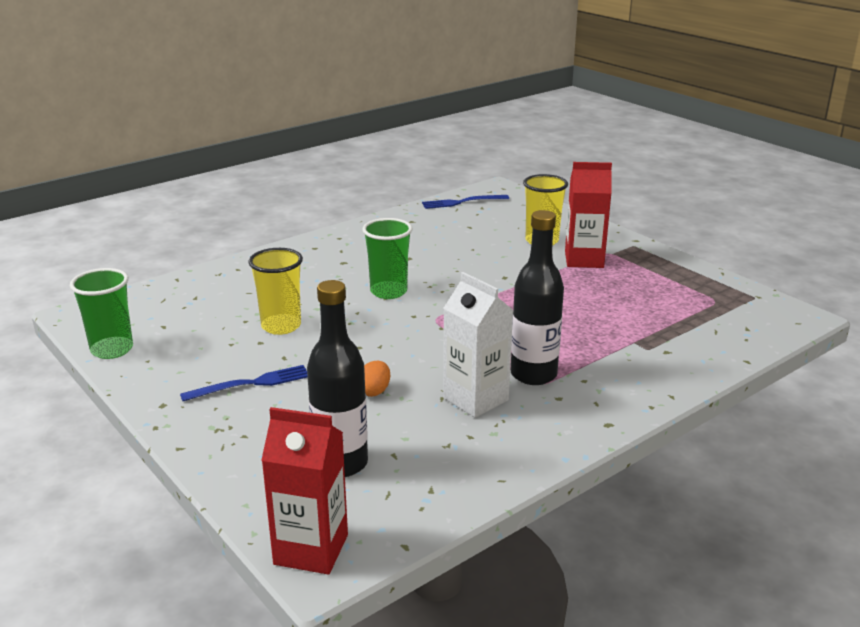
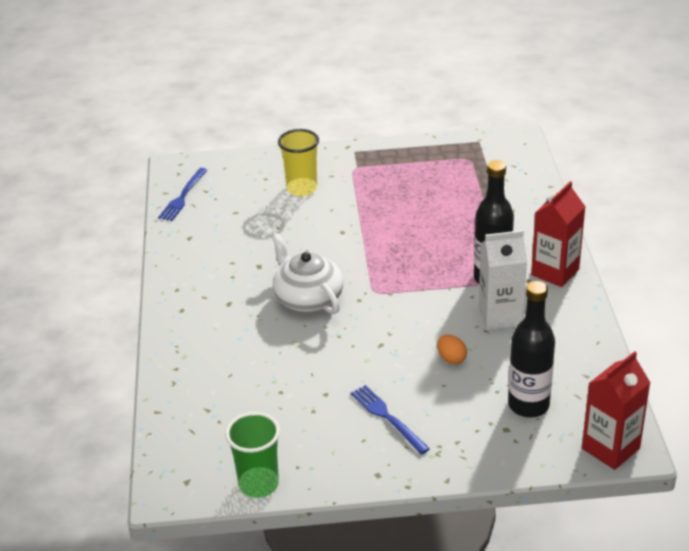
camera: 55 degrees left, 10 degrees up
(251, 384) = (387, 417): blue fork -> blue fork turned 45 degrees counterclockwise
(281, 326) = (310, 374): yellow cup -> none
(388, 292) = (307, 298): green cup -> white teapot
(584, 260) = (353, 184): red carton -> red carton (555, 272)

